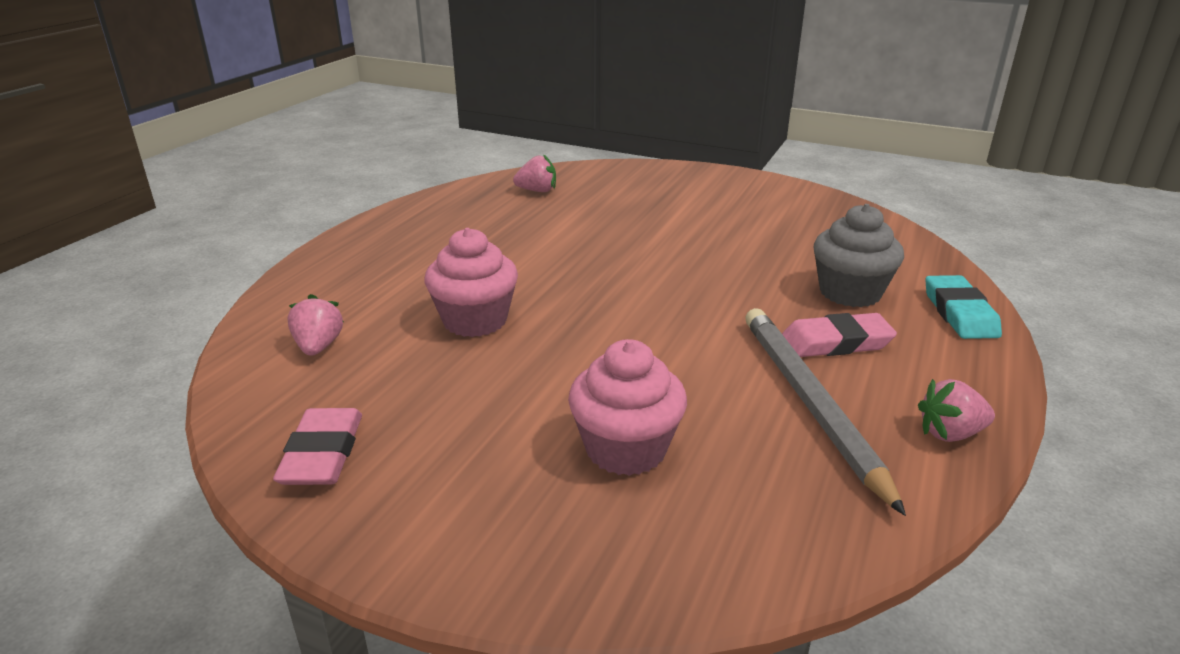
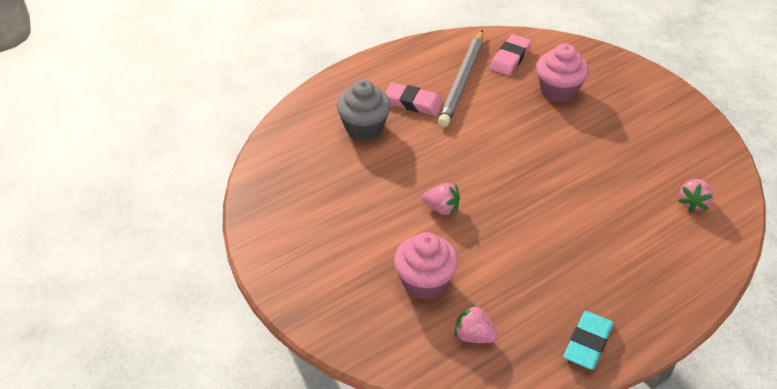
camera: 150 degrees left, 15 degrees up
(322, 453) = (691, 134): pink eraser -> pink eraser (510, 58)
(475, 320) = (595, 189): pink cupcake -> pink cupcake (425, 282)
(950, 433) = (422, 51): pink strawberry -> pink strawberry (441, 208)
(959, 313) = (328, 94): turquoise eraser -> turquoise eraser (587, 343)

